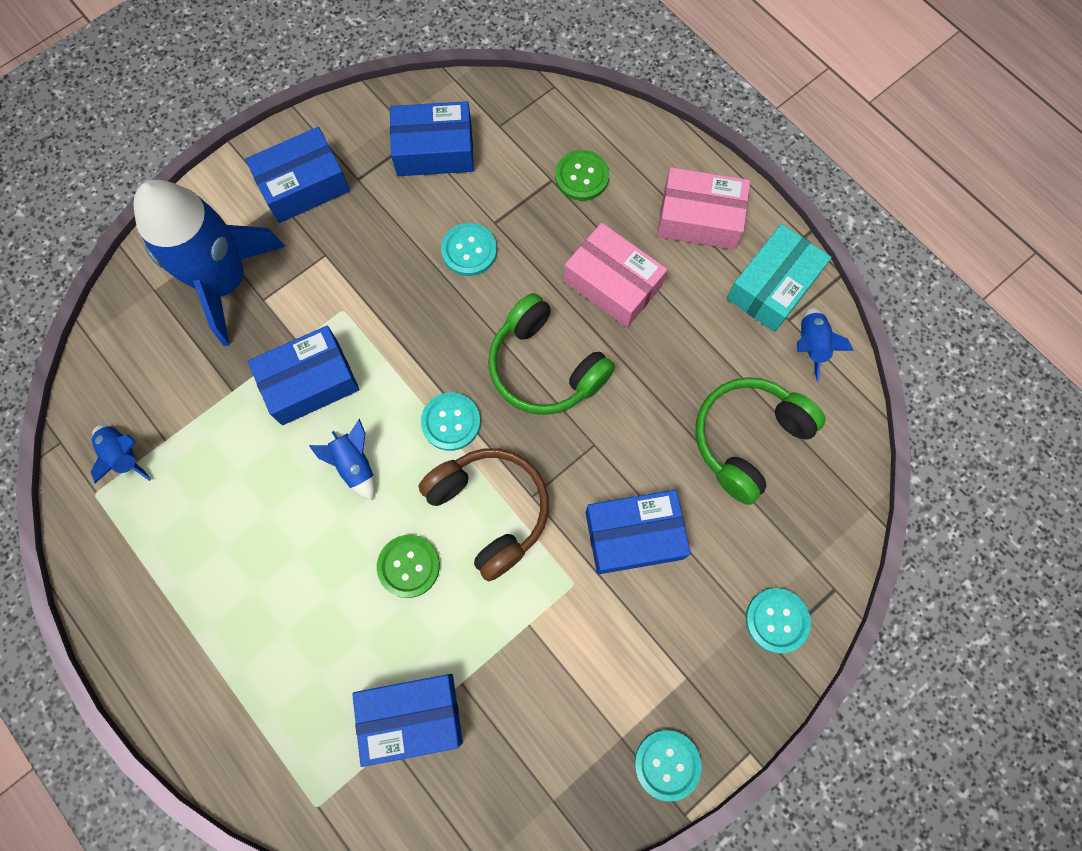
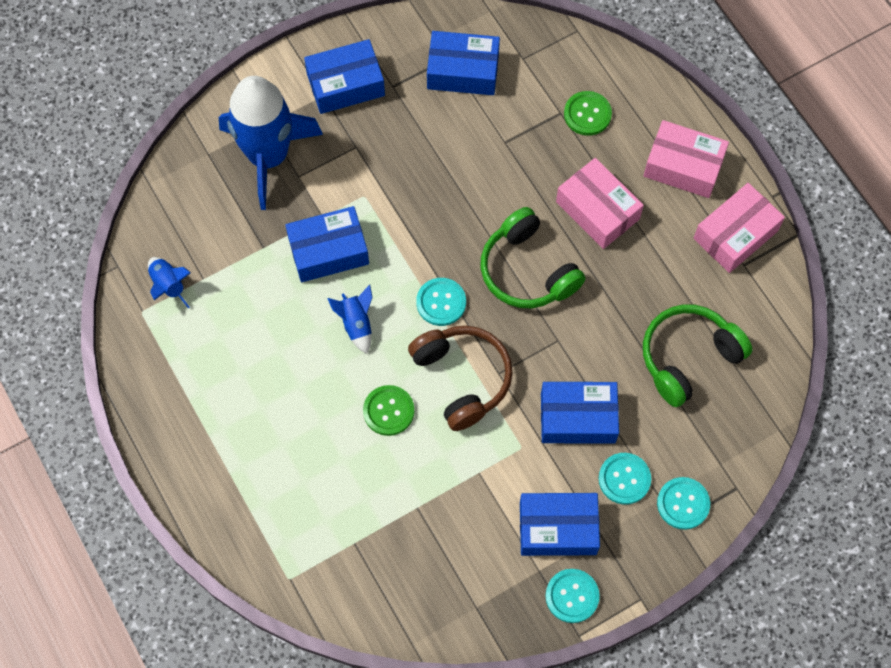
camera: 10 degrees right, 5 degrees down
(411, 717) = (373, 526): blue box -> blue box (558, 528)
(469, 250) = (479, 163): turquoise button -> turquoise button (624, 479)
(772, 286) = (735, 234): turquoise box -> pink box
(810, 345) = (758, 289): blue rocket -> none

